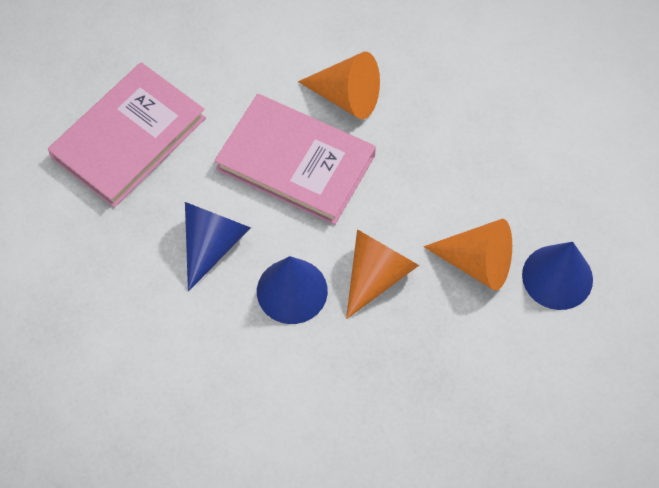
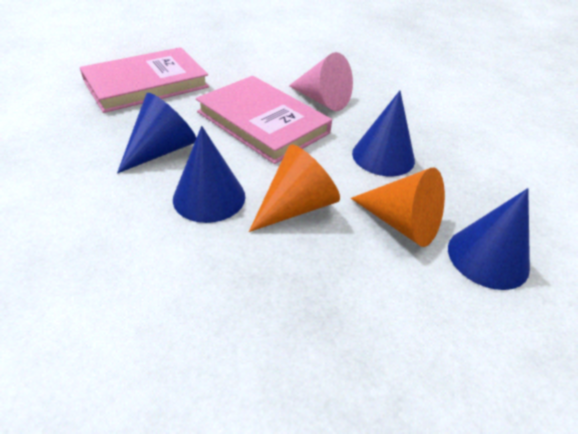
camera: 15 degrees right, 20 degrees down
(347, 97) = (322, 100): orange cone -> pink cone
(440, 174) = (383, 156): none -> blue cone

